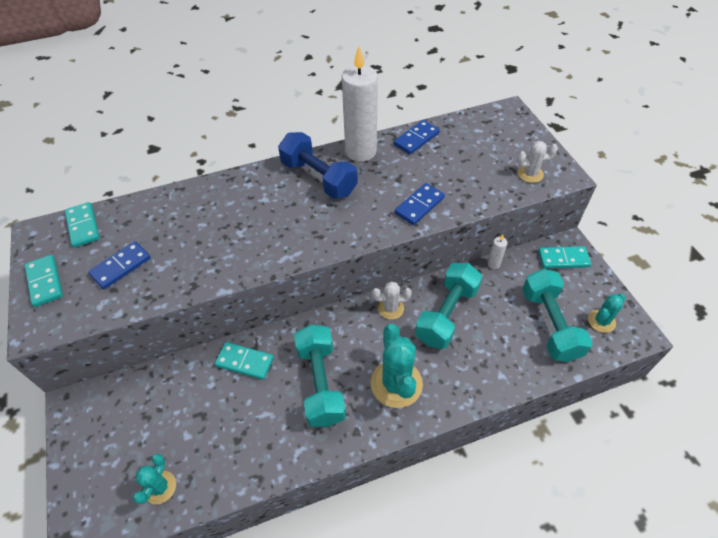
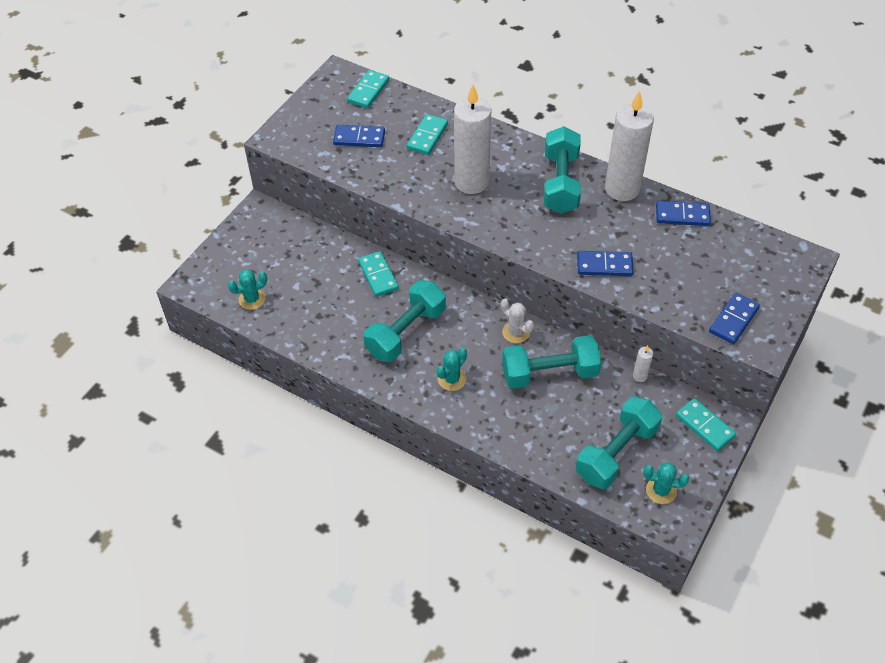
camera: 50 degrees right, 0 degrees up
(45, 282) = (309, 112): turquoise domino -> turquoise domino (427, 136)
(257, 226) = (471, 182): none -> white candle
(318, 178) = (560, 183): blue dumbbell -> turquoise dumbbell
(396, 383) = (452, 379): turquoise cactus -> turquoise cactus, size x0.56
(530, 174) = (733, 320): white cactus -> blue domino

